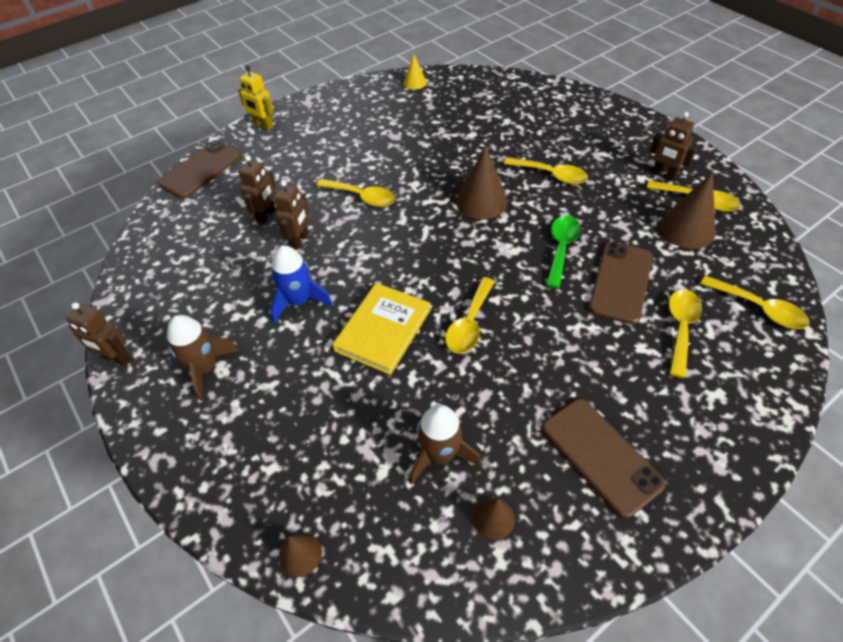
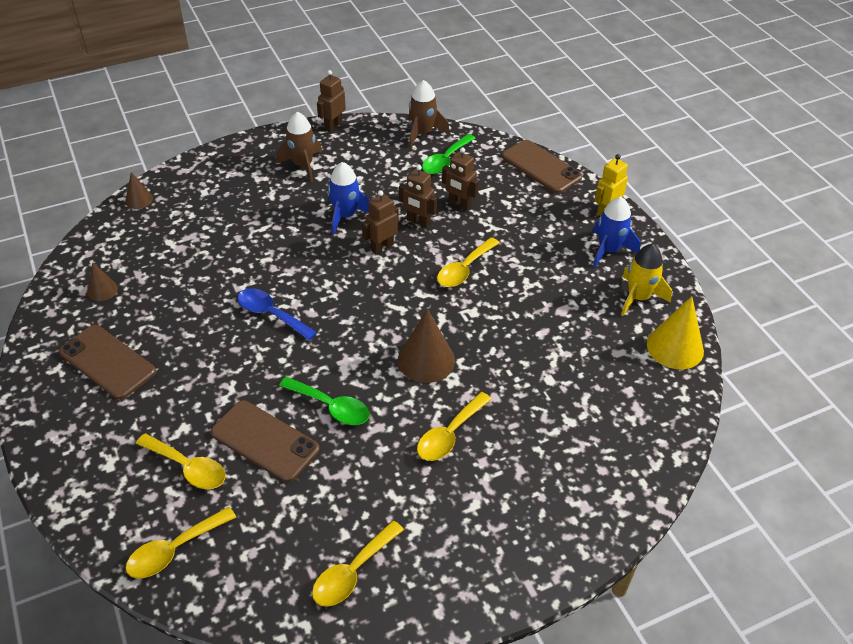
camera: 100 degrees right, 5 degrees down
(192, 239) = (445, 161): none -> green spoon
(316, 120) = (609, 250): none -> blue rocket
(368, 101) = (638, 297): none -> yellow rocket
(383, 330) = (291, 260): yellow book -> none
(415, 82) = (675, 347): yellow cone -> yellow cone, size x1.81
(440, 455) = (163, 273): brown rocket -> brown rocket (422, 133)
(469, 324) = (271, 314): yellow spoon -> blue spoon
(600, 455) = (107, 362): brown phone -> brown phone turned 60 degrees clockwise
(663, 174) = (413, 555): brown robot -> brown robot (382, 247)
(687, 229) = (311, 536): brown cone -> none

